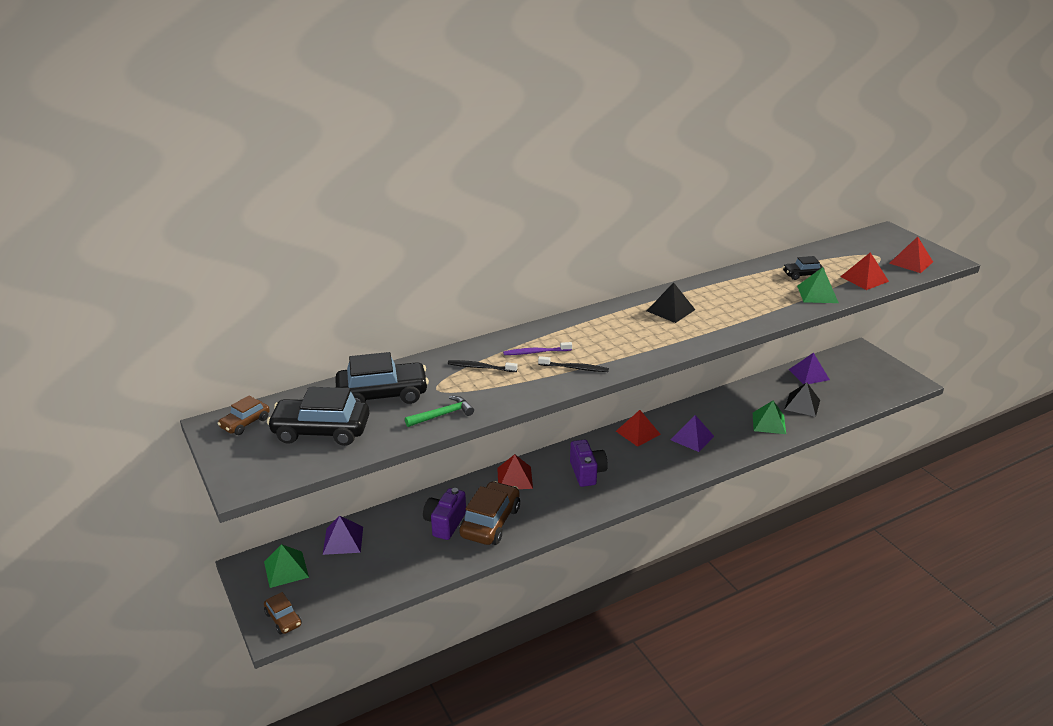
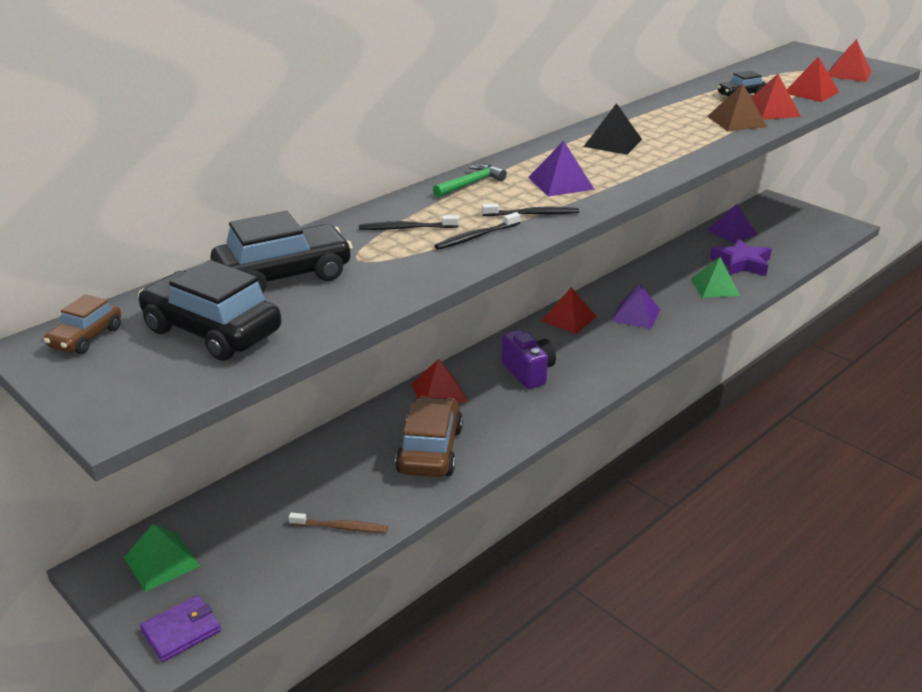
camera: 15 degrees left, 0 degrees up
(283, 619) = (181, 631): brown car -> purple wallet
(321, 431) = (212, 331): black car -> black car turned 45 degrees clockwise
(343, 540) = (233, 508): purple pyramid -> purple pyramid (560, 183)
(408, 568) = (341, 527): none -> brown toothbrush
(443, 415) = (384, 287): green hammer -> green hammer (471, 183)
(445, 523) = (369, 462): purple camera -> none
(524, 382) = (476, 237): none -> black toothbrush
(535, 352) = (470, 203): purple toothbrush -> none
(782, 301) = (736, 121): none -> brown pyramid
(802, 405) = (741, 263): black pyramid -> purple star
(817, 294) = (771, 111): green pyramid -> red pyramid

